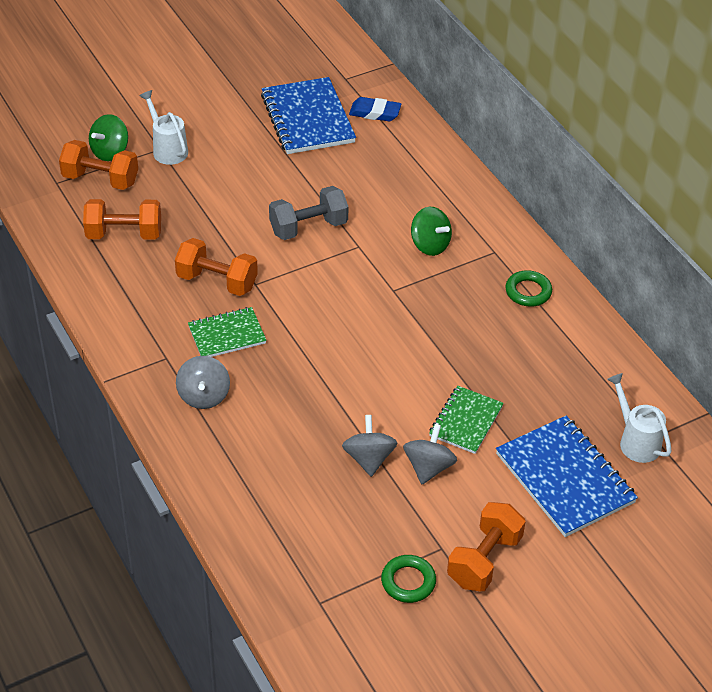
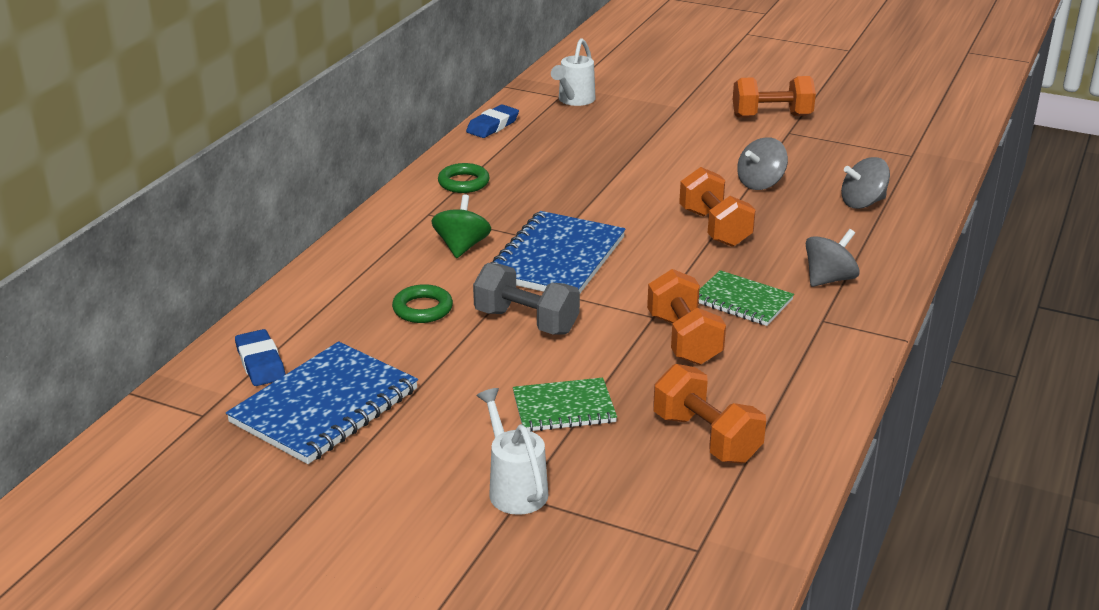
camera: 125 degrees left, 15 degrees down
(100, 179) = (642, 513): orange dumbbell -> orange dumbbell (715, 228)
(110, 152) = (580, 537): green spinning top -> none
(167, 149) = (514, 488): white watering can -> white watering can turned 135 degrees clockwise
(408, 582) = (836, 133): green ring -> green ring (422, 309)
(428, 467) = (727, 159): grey spinning top -> grey spinning top (862, 203)
(465, 421) = (657, 161): green notebook -> green notebook (564, 408)
(565, 478) = (651, 112): blue notebook -> blue notebook (556, 258)
(622, 359) = (492, 126): none -> blue eraser

